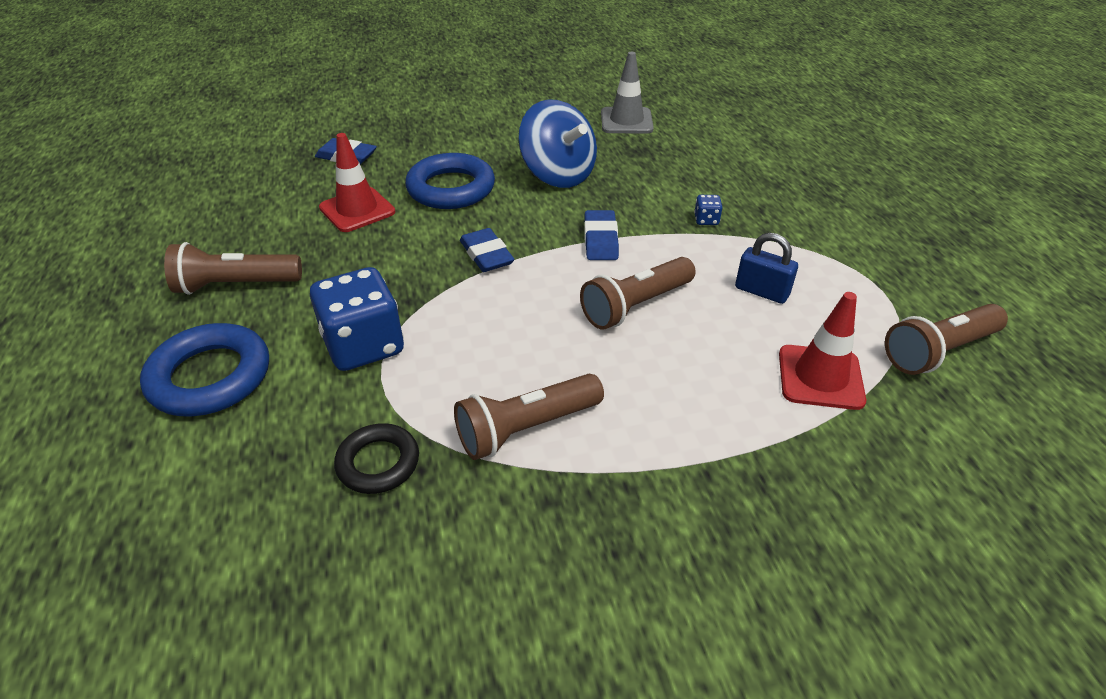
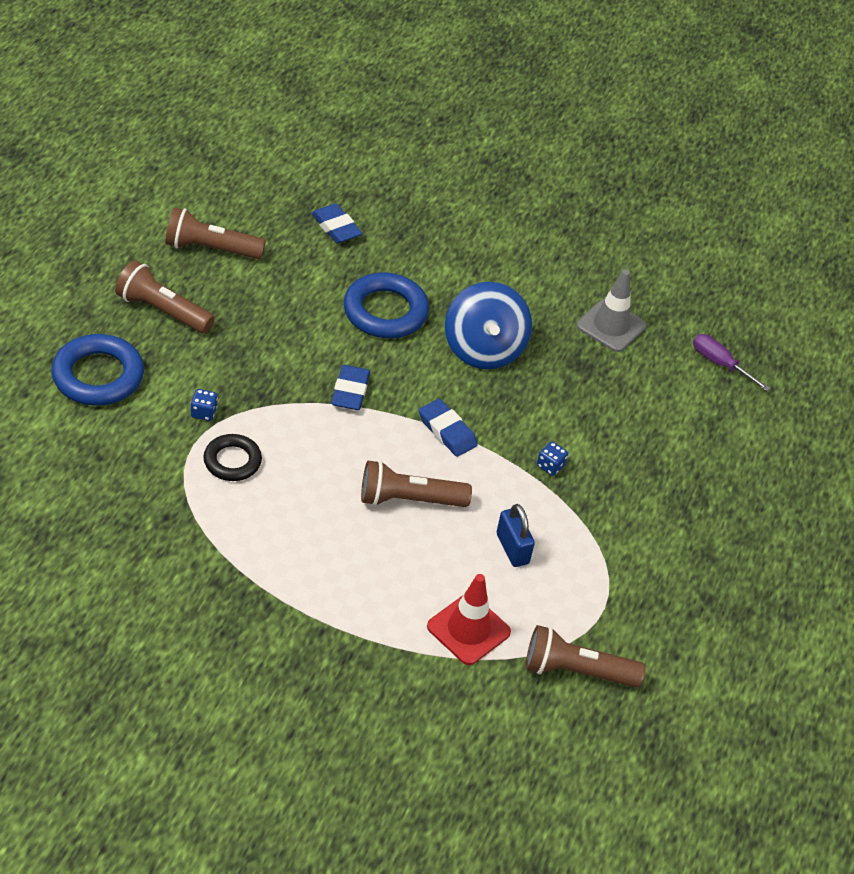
camera: 30 degrees right, 5 degrees up
(357, 210) = (297, 290): red traffic cone -> none
(364, 345) = (203, 412): blue dice -> blue dice, size x0.41
(378, 463) = (146, 497): black ring -> black ring (232, 461)
(526, 429) = (247, 534): brown flashlight -> brown flashlight (210, 249)
(600, 240) = (447, 431): blue eraser -> blue eraser turned 75 degrees counterclockwise
(722, 108) = (720, 364): none -> purple screwdriver

